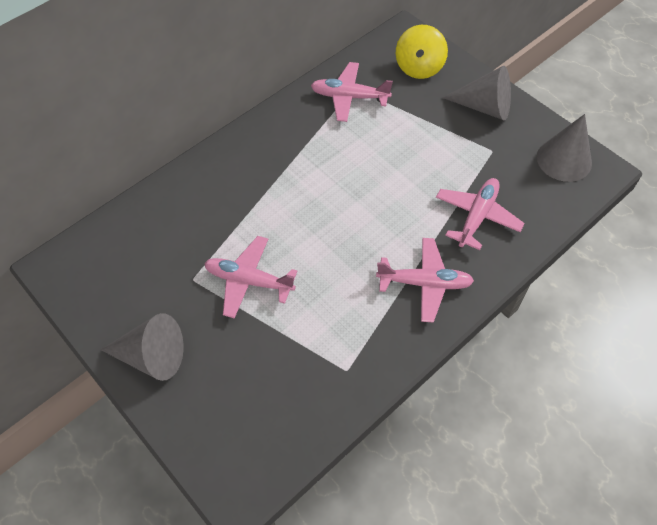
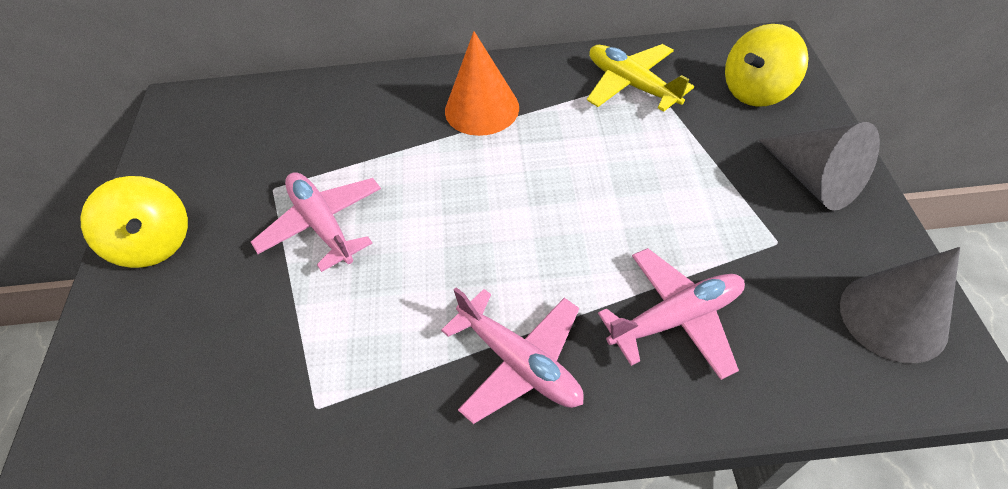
camera: 40 degrees right, 5 degrees down
(152, 356) = (155, 243): grey cone -> yellow spinning top
(275, 158) = (482, 109): none -> orange cone
(349, 97) = (631, 85): pink plane -> yellow plane

